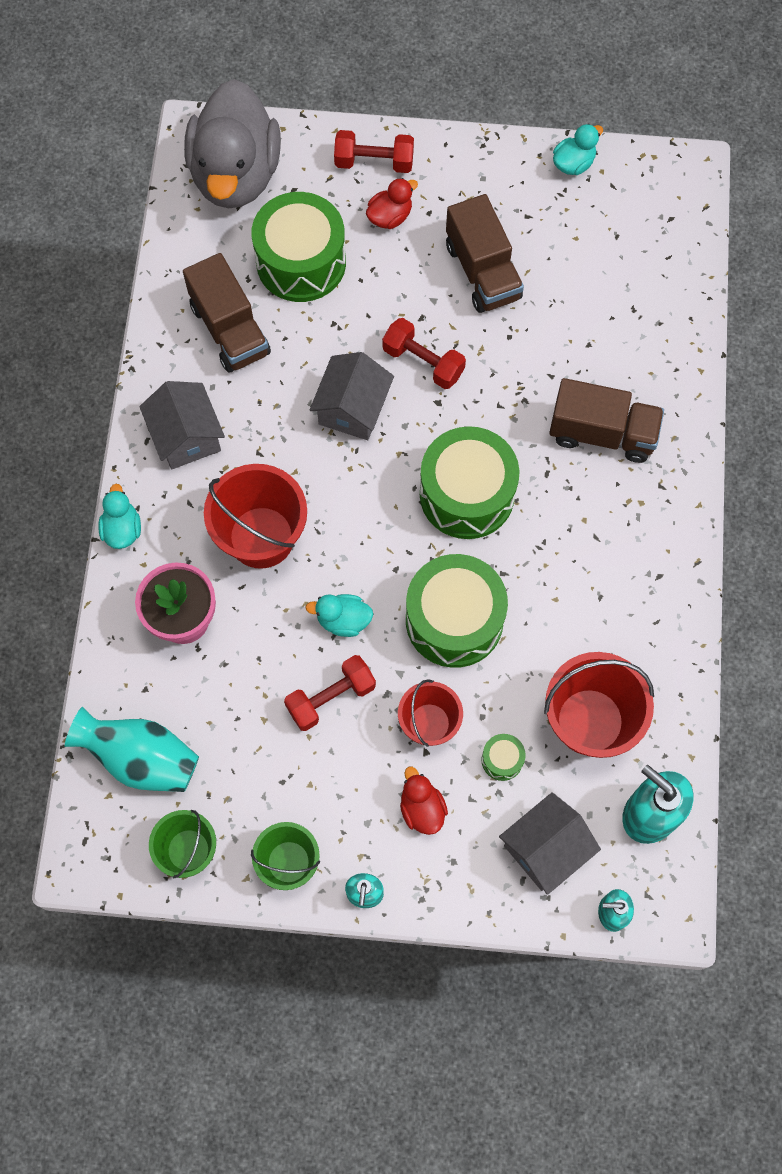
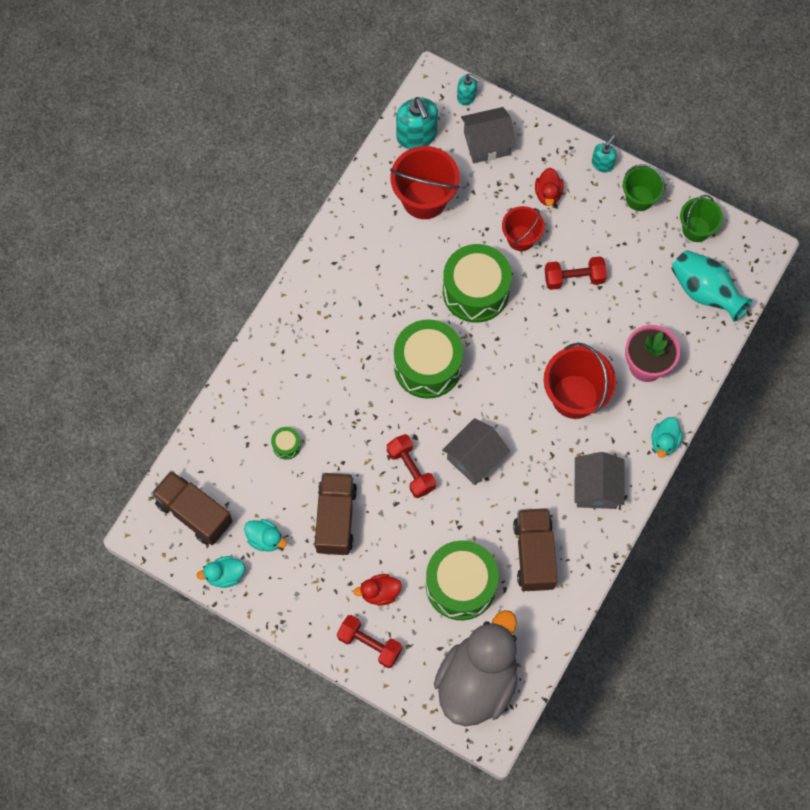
camera: 155 degrees left, 0 degrees up
(343, 620) = (545, 321): turquoise duck -> turquoise duck (265, 539)
(502, 760) = (487, 200): green drum -> green drum (286, 445)
(602, 433) = (318, 367): brown truck -> brown truck (194, 513)

